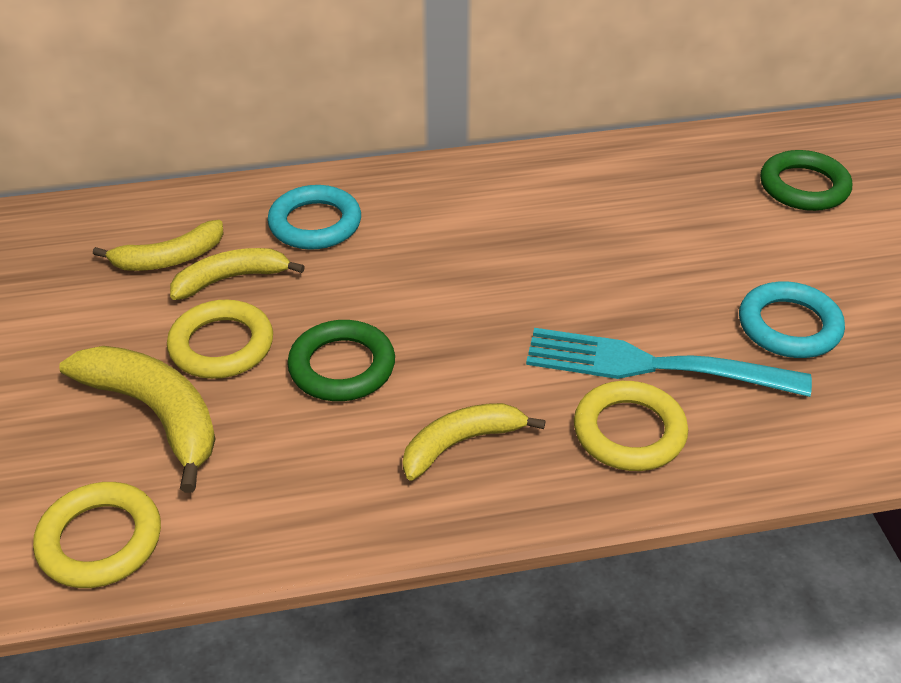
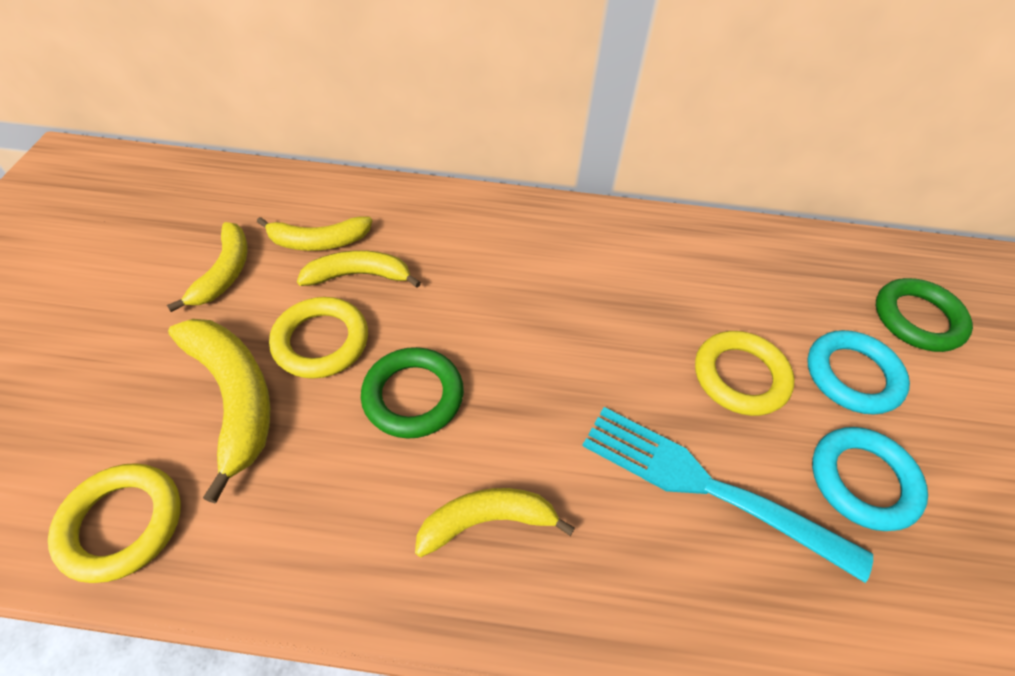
camera: 15 degrees right, 10 degrees up
(79, 311) = (225, 272): none -> yellow banana
(315, 224) = (451, 239): turquoise ring -> turquoise ring (852, 376)
(629, 432) = (658, 562): yellow ring -> yellow ring (740, 376)

